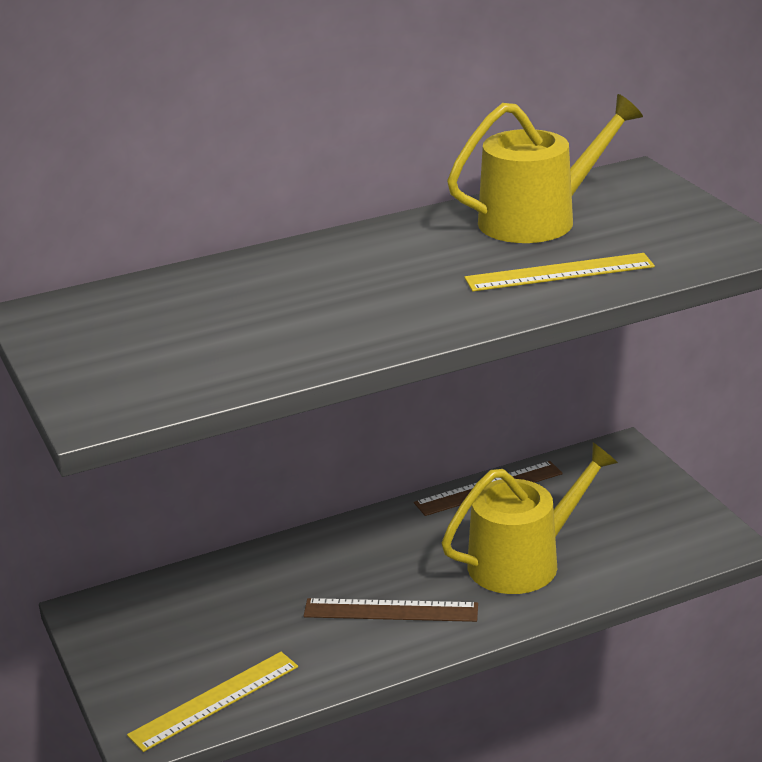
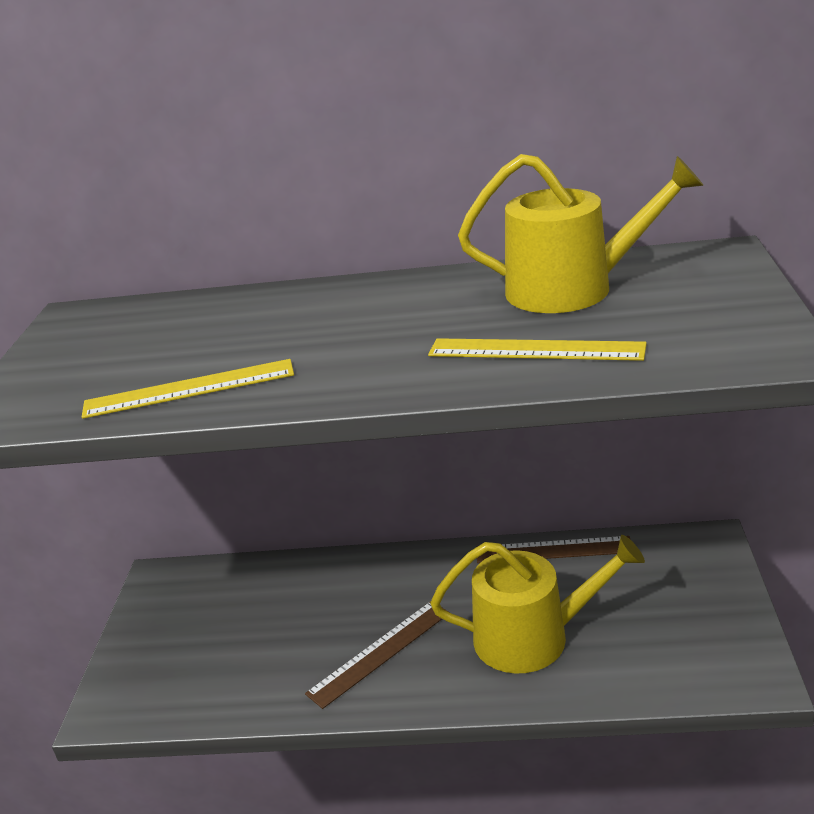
camera: 30 degrees right, 0 degrees up
(215, 701) = (177, 696): yellow ruler -> yellow ruler (189, 389)
(391, 610) = (379, 652): brown ruler -> brown ruler turned 75 degrees counterclockwise

